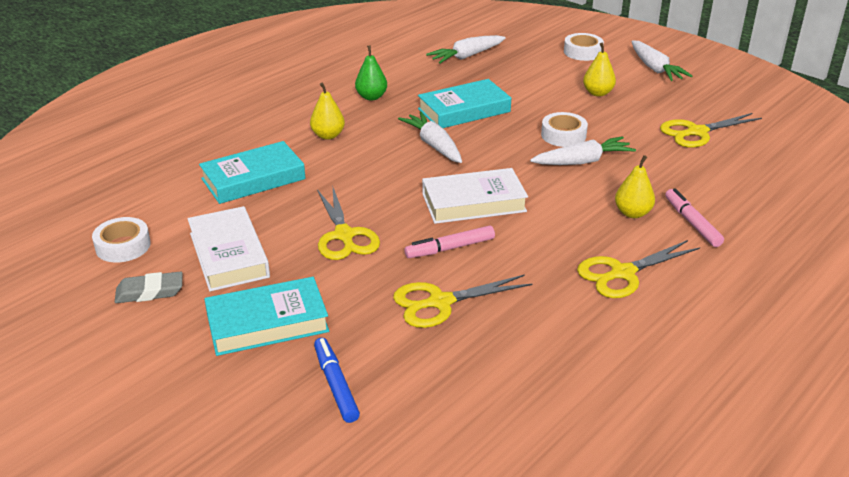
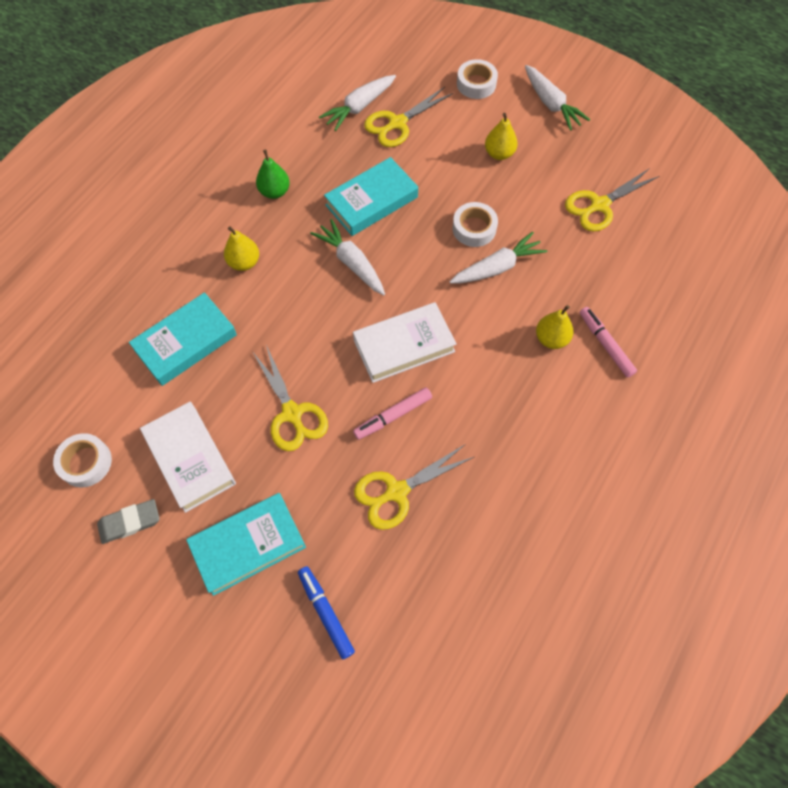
camera: 10 degrees left, 30 degrees up
(622, 273) = (551, 425): yellow scissors -> yellow scissors (397, 123)

